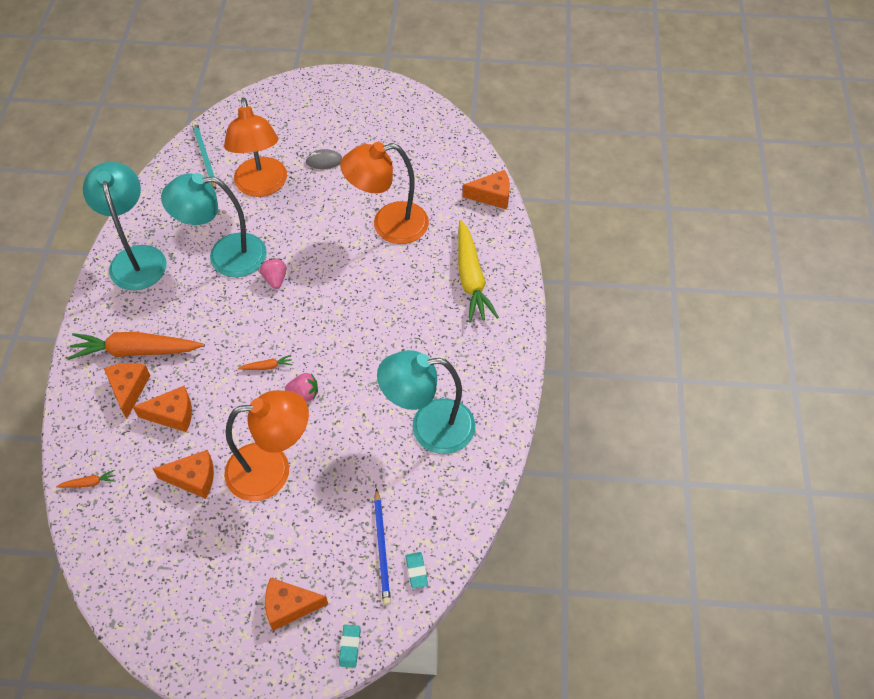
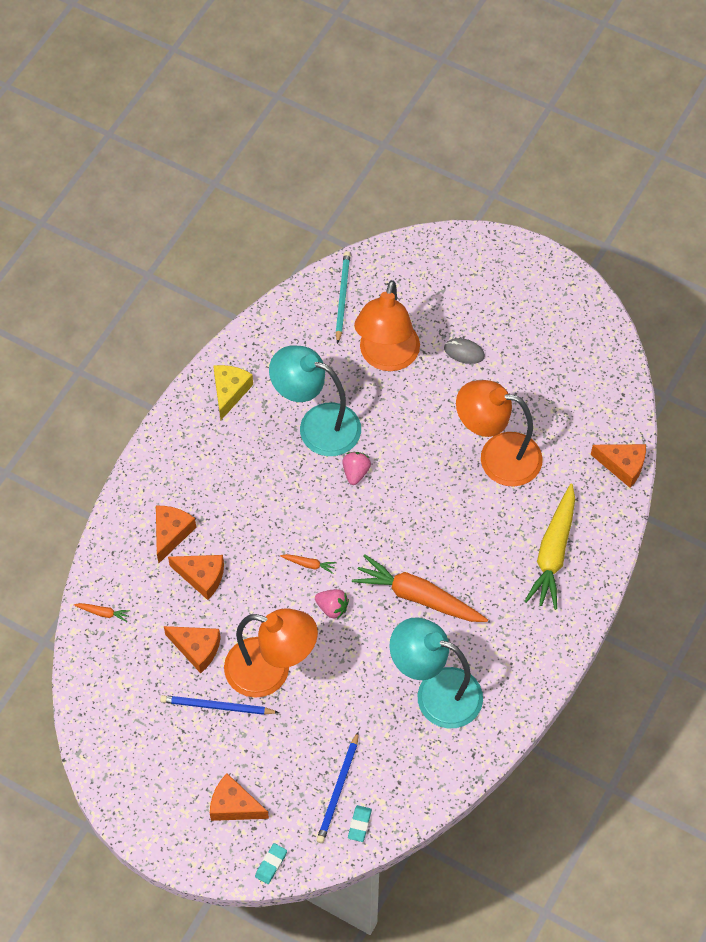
camera: 25 degrees right, 5 degrees up
(135, 351) = (191, 495): orange carrot -> orange carrot (418, 597)
(136, 258) = (230, 392): turquoise lamp -> yellow cheese
(234, 522) = (217, 706): none -> blue pencil

